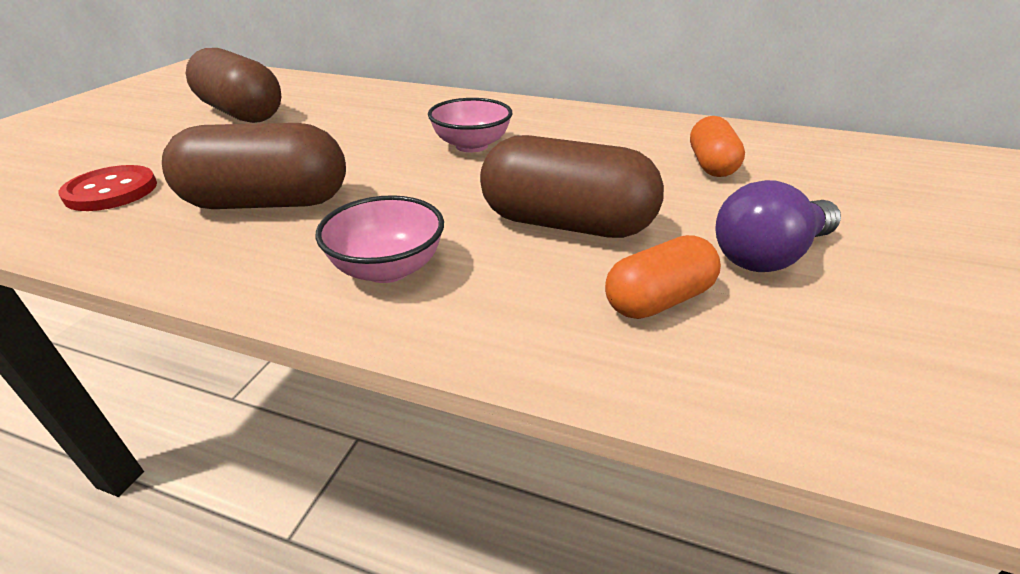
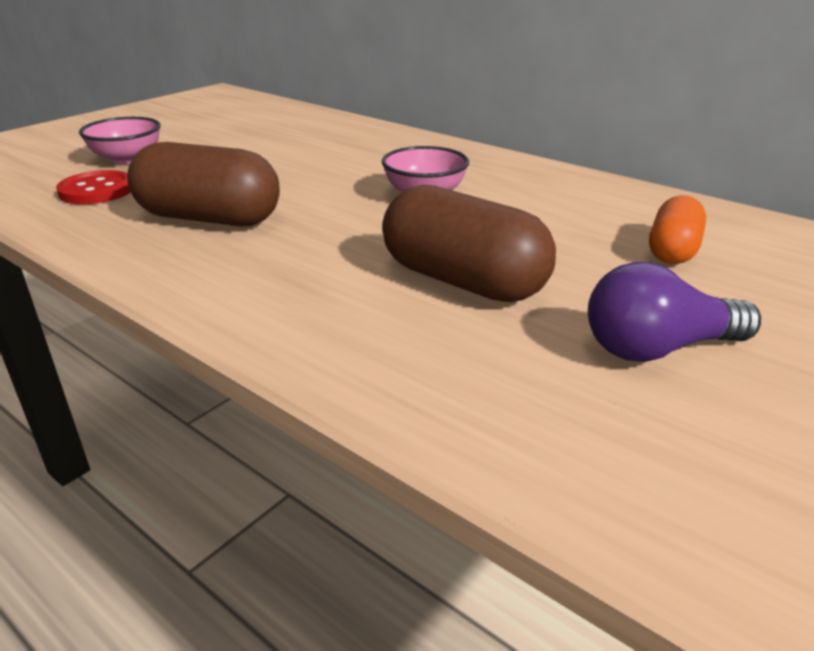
camera: 20 degrees right, 5 degrees down
(242, 113) = (235, 138): brown capsule -> none
(388, 268) = (272, 289): pink bowl -> pink bowl (127, 159)
(658, 300) = (500, 364): orange capsule -> none

